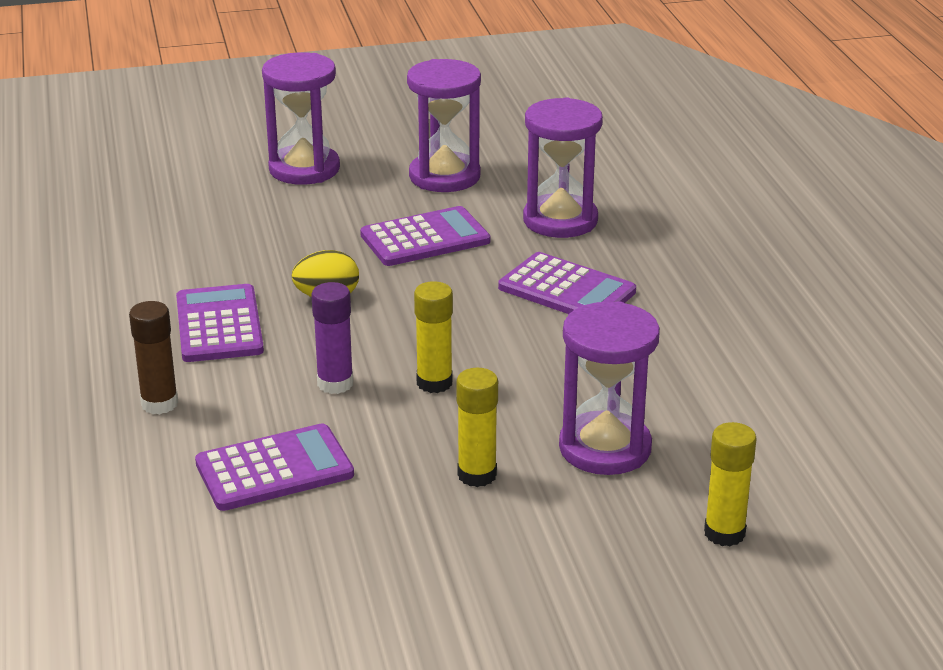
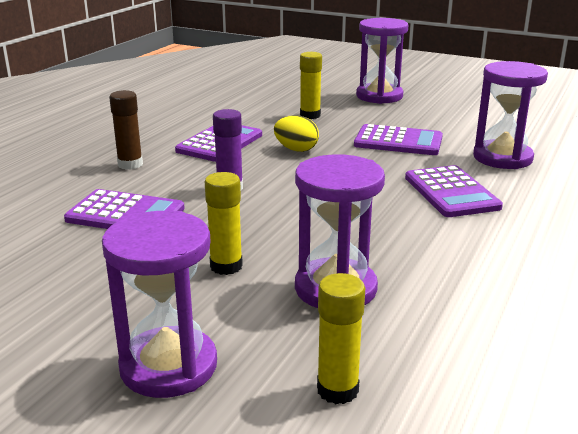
camera: 40 degrees right, 5 degrees down
(434, 383) = (285, 208): yellow glue stick -> yellow glue stick (310, 115)
(444, 176) = (457, 119): purple hourglass -> purple hourglass (168, 366)

